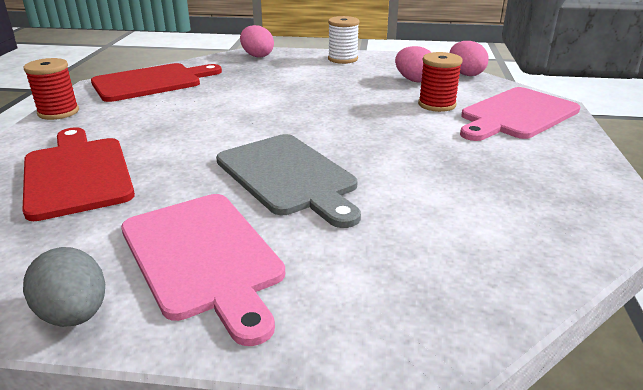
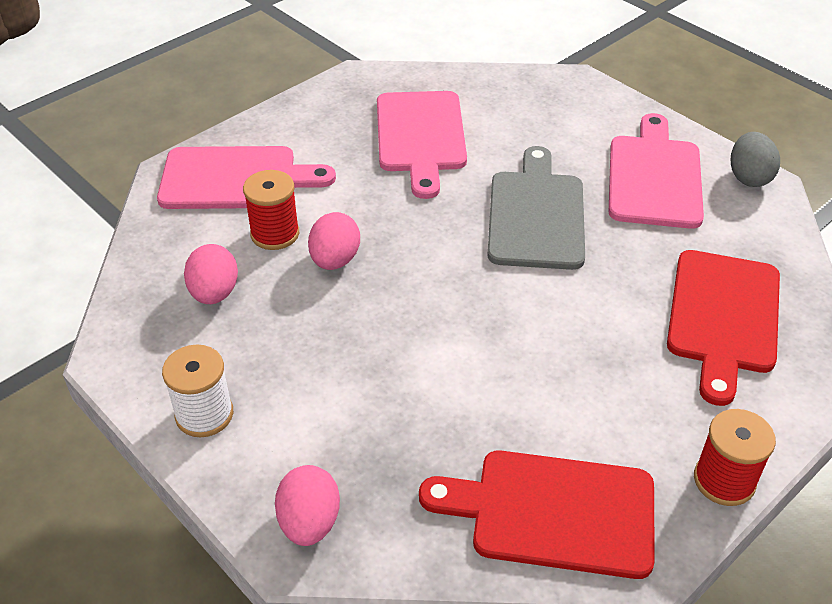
camera: 140 degrees left, 15 degrees up
(465, 74) = (135, 270): pink egg -> pink egg (335, 260)
(469, 189) = (420, 136): none -> pink cutting board

